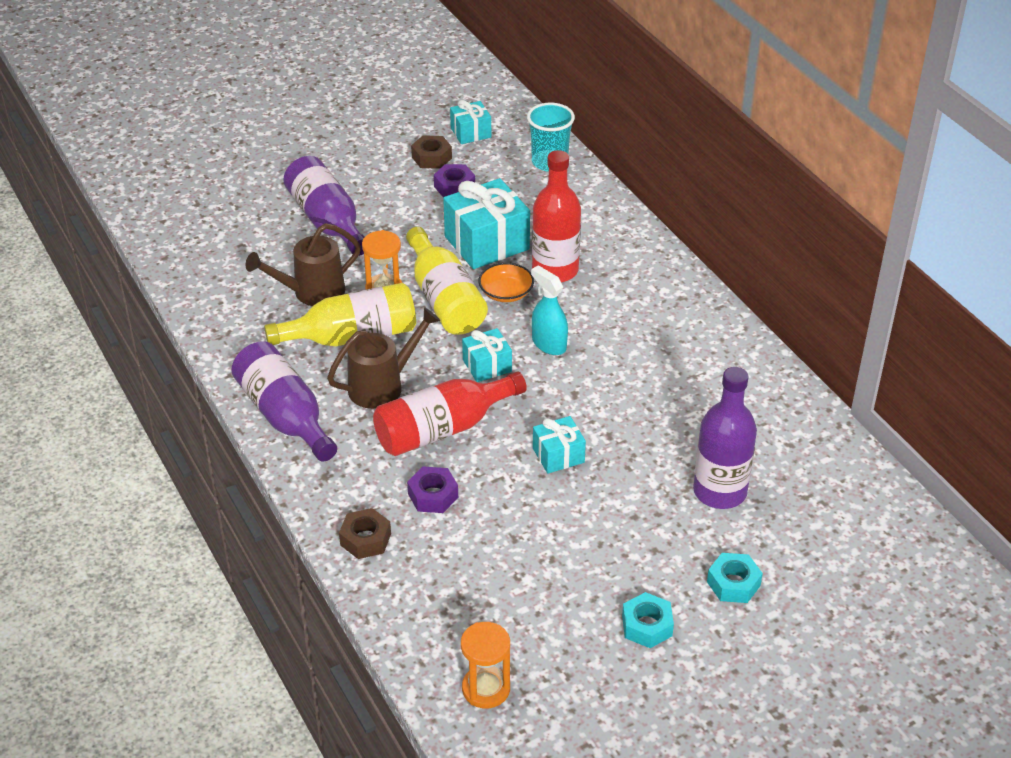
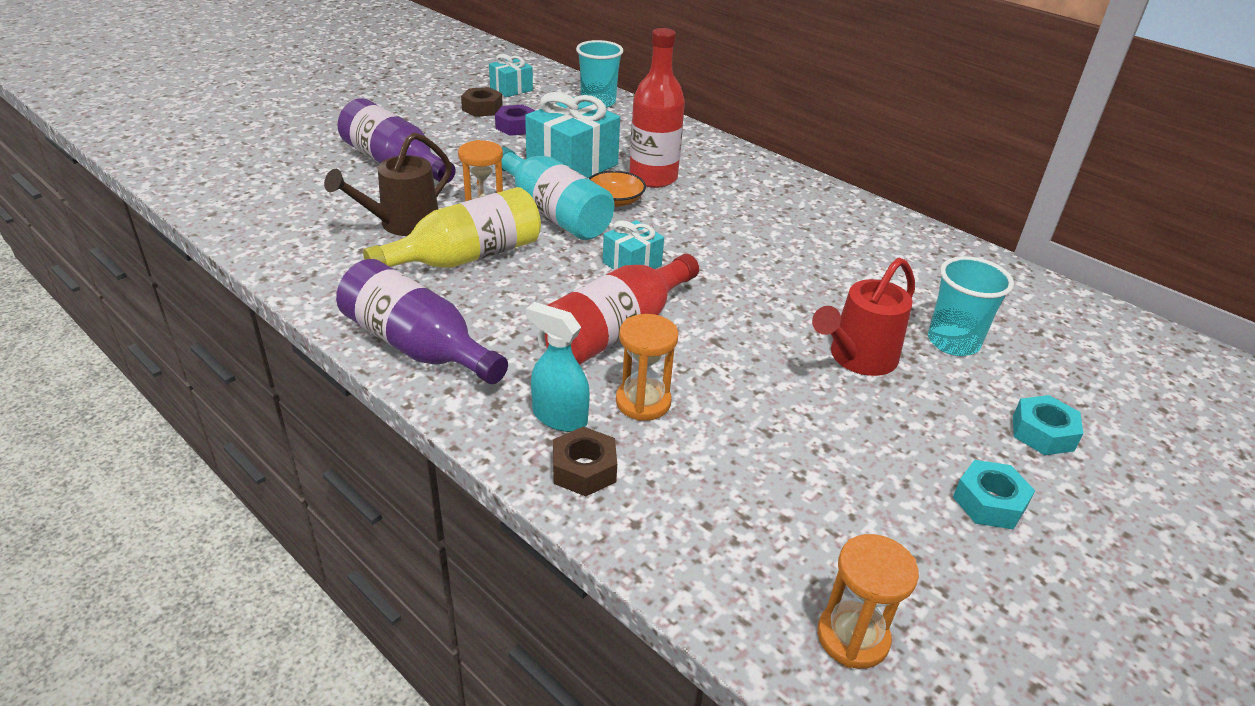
camera: 20 degrees left, 5 degrees down
(383, 385) = (524, 298): brown watering can -> none
(433, 495) = (643, 402): purple nut -> orange hourglass
(444, 299) = (553, 213): yellow bottle -> turquoise bottle
(548, 344) = (685, 237): turquoise spray bottle -> turquoise spray bottle (559, 417)
(558, 455) = (761, 336): turquoise gift -> none
(625, 491) = (857, 359): none -> red watering can
(720, 491) = (953, 342): purple bottle -> turquoise cup

